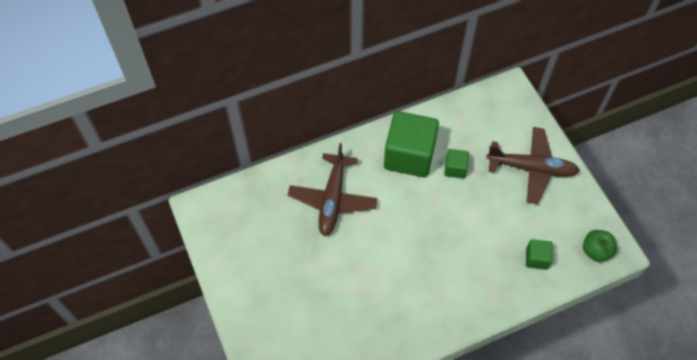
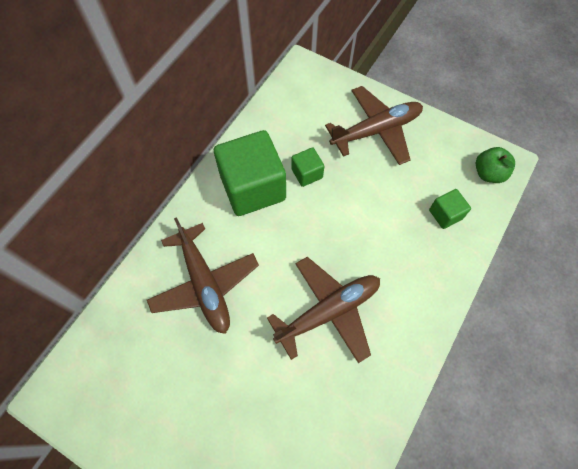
camera: 35 degrees left, 5 degrees up
(402, 268) = (329, 311): none -> brown plane

